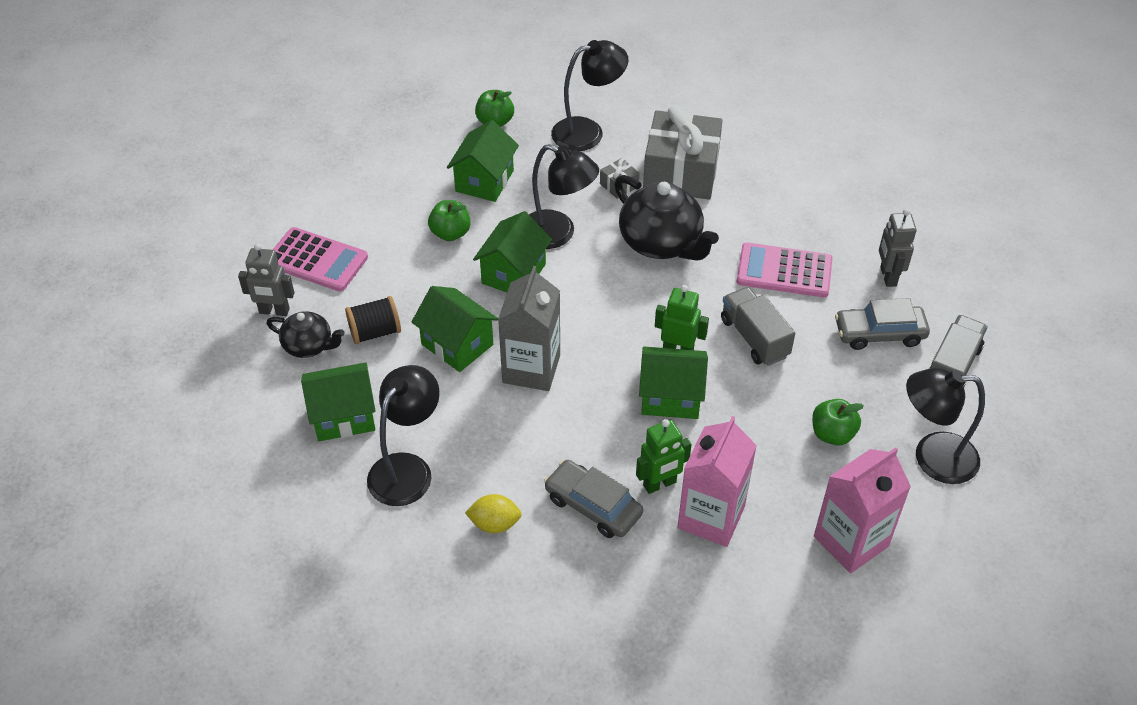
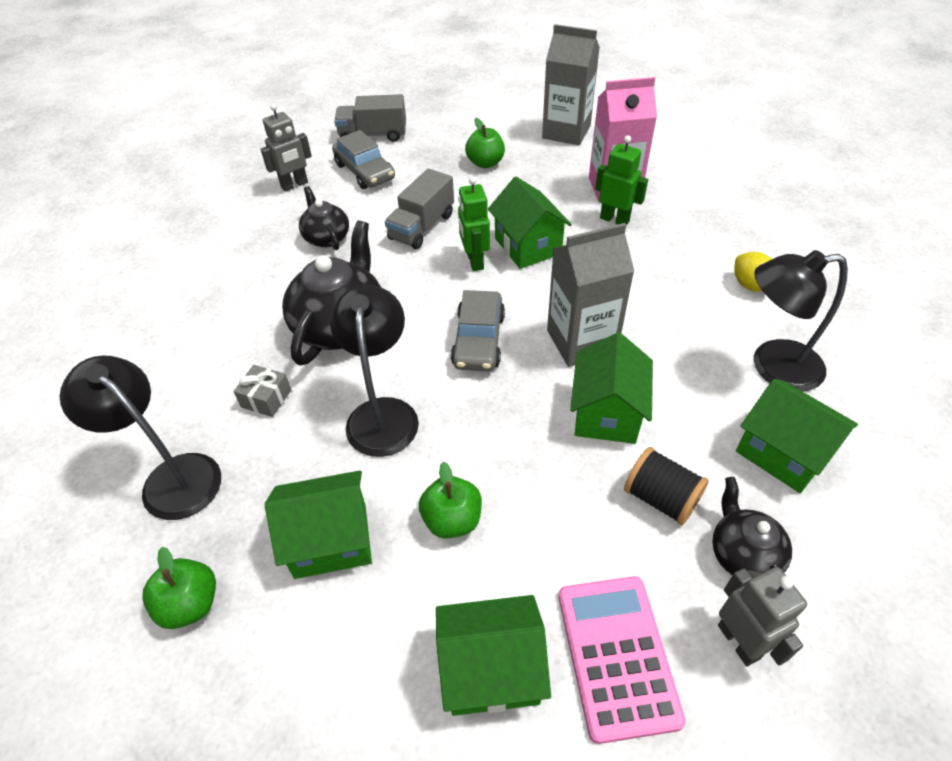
camera: 120 degrees left, 0 degrees up
(513, 273) = (471, 420): green house -> green house (491, 669)
(593, 506) = (671, 243): grey car -> grey car (478, 340)
(681, 172) = (216, 357): grey gift -> none
(784, 271) = (326, 237): pink calculator -> black teapot
(851, 541) = (566, 132): pink carton -> grey carton
(932, 457) = (465, 122): black lamp -> none

